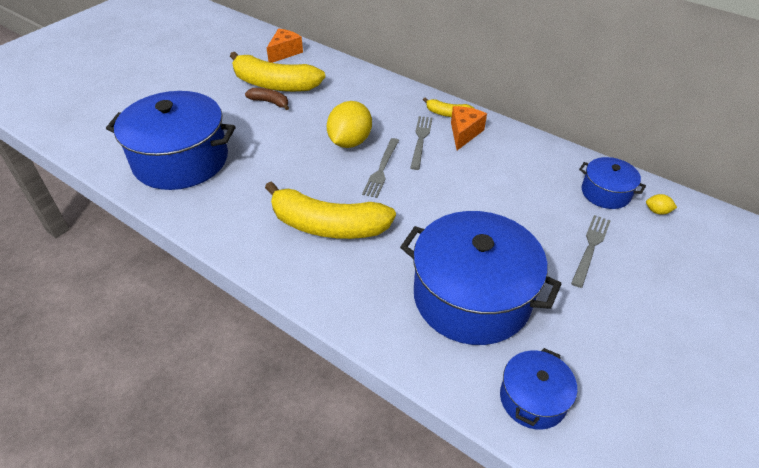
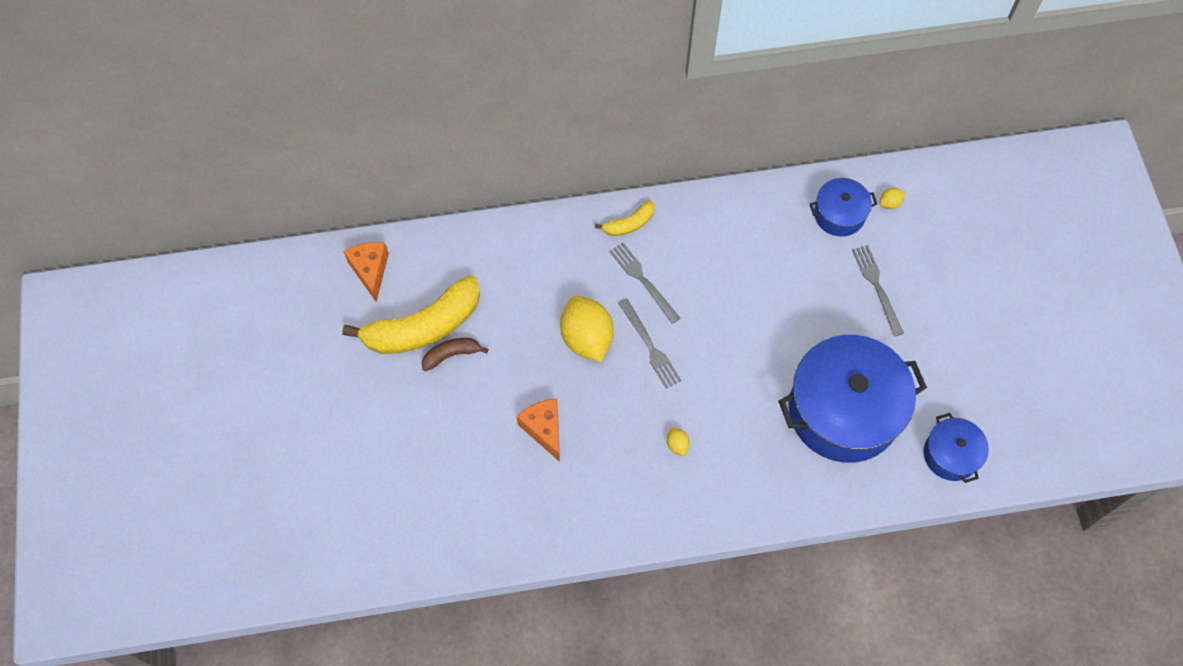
camera: 45 degrees left, 20 degrees up
(181, 160) = (468, 497): blue pot -> none
(327, 225) = (677, 445): yellow banana -> yellow lemon
(464, 133) = (669, 238): orange cheese -> orange cheese (544, 429)

